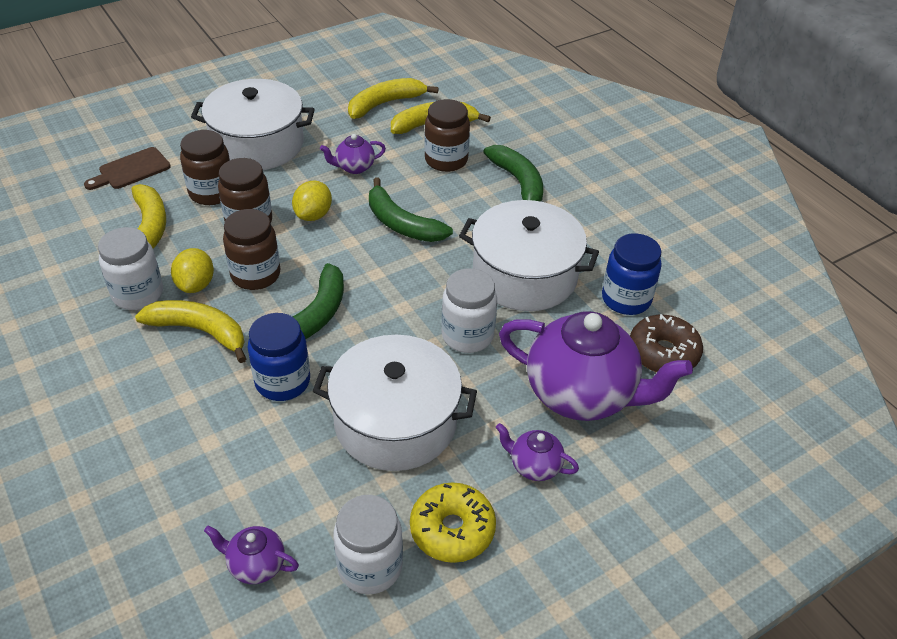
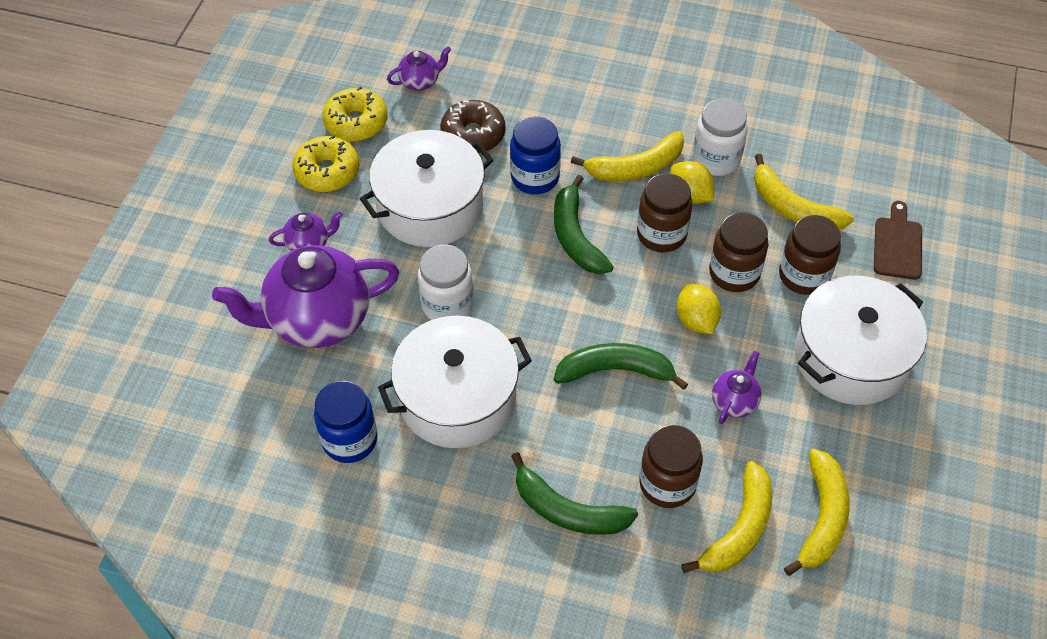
camera: 140 degrees right, 10 degrees up
(370, 567) = (356, 122): white jar -> yellow donut
(663, 353) = (280, 406): brown donut -> brown donut (473, 134)

